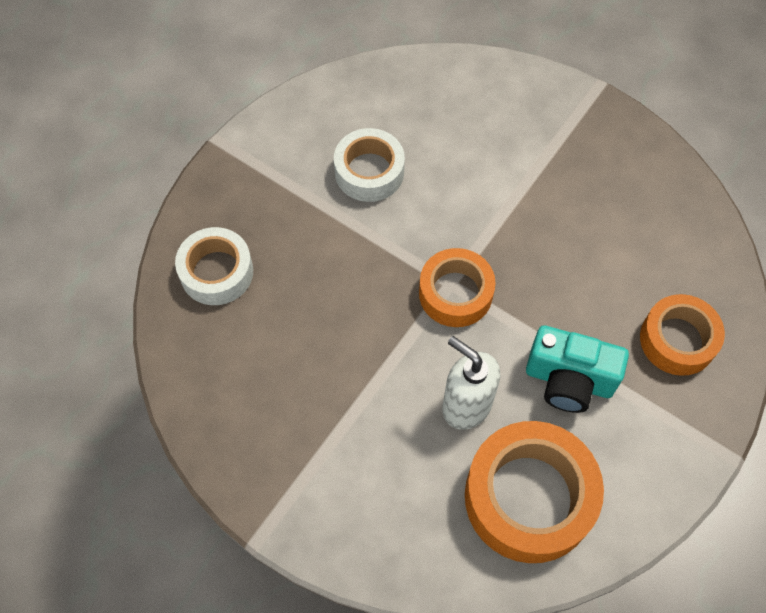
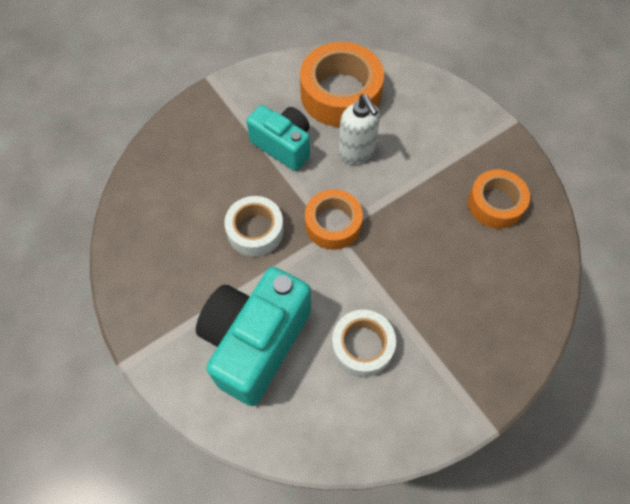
camera: 160 degrees left, 0 degrees up
(216, 272) = (510, 299): white tape -> white tape (255, 230)
(482, 141) = (255, 342): none -> turquoise camera
(677, 340) = (199, 147): orange tape -> orange tape (495, 204)

